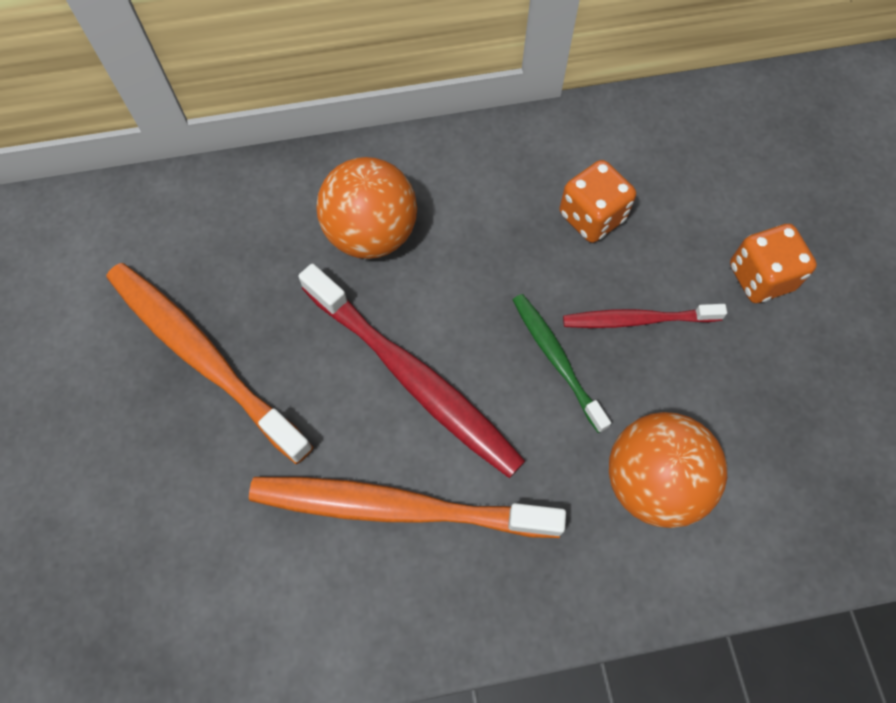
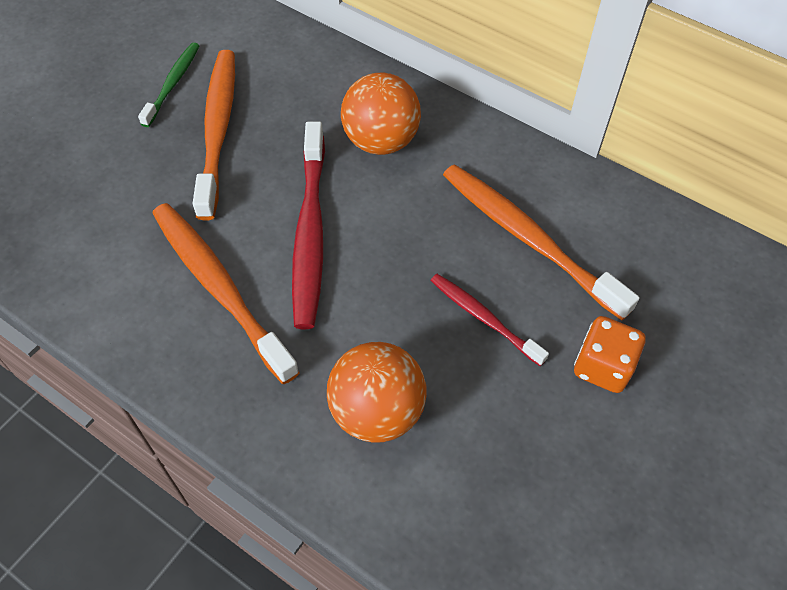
camera: 45 degrees right, 10 degrees down
(556, 359) = (404, 295): green toothbrush -> green toothbrush (173, 84)
(592, 217) = (528, 238): orange dice -> orange toothbrush

